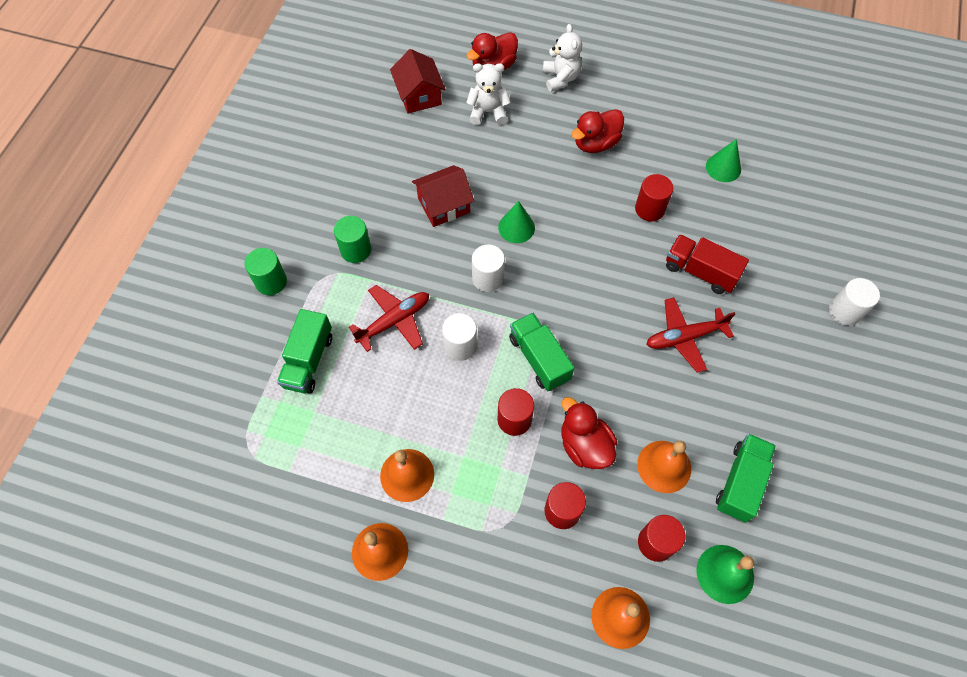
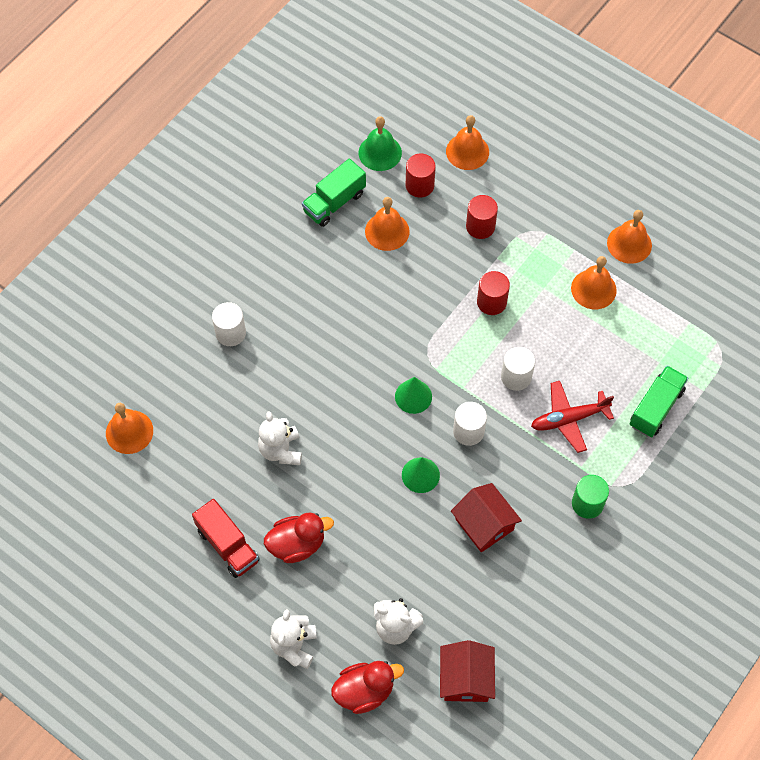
camera: 160 degrees left, 0 degrees up
(271, 282) = (677, 497): green cylinder -> none
(444, 205) = (484, 524): red house -> red house turned 60 degrees clockwise
(539, 359) = (451, 344): green truck -> none
(584, 445) = (442, 265): red duck -> none
(649, 209) = (281, 450): red cylinder -> white teddy bear
(684, 337) = (316, 320): red plane -> none
(700, 272) = (269, 372): red truck -> red truck (228, 545)
(723, 167) = (182, 470): green cone -> green cone (413, 396)
(788, 183) = (129, 431): none -> orange bell
(844, 311) = (164, 296): white cylinder -> white cylinder (230, 333)

